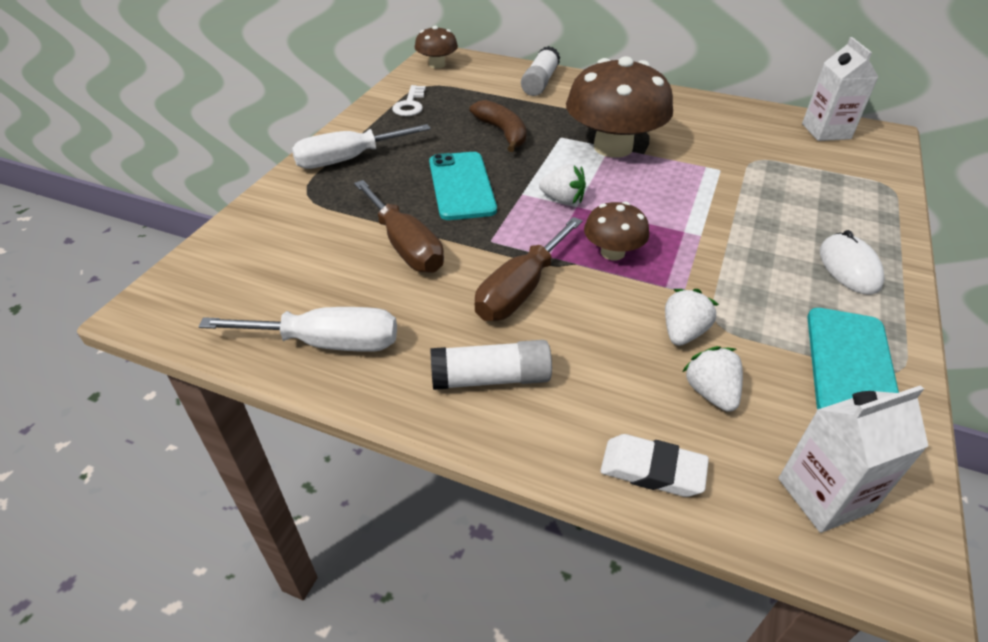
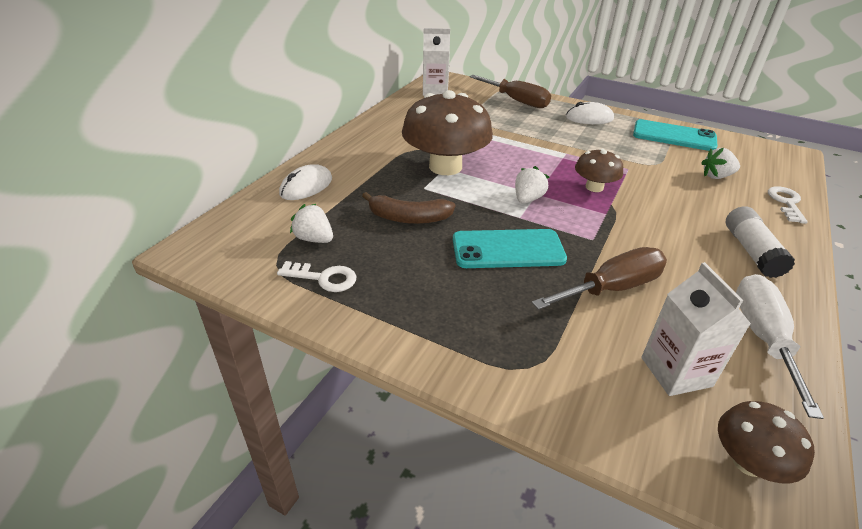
camera: 85 degrees left, 5 degrees down
(348, 159) = (451, 332): white screwdriver -> none
(437, 64) = (218, 252): brown mushroom -> brown mushroom (748, 462)
(502, 132) = (408, 218): brown banana -> brown banana turned 150 degrees counterclockwise
(520, 290) = (651, 230): brown screwdriver -> brown screwdriver (517, 101)
(540, 82) = (306, 186): white glue stick -> white mouse
(652, 470) = (786, 203): white eraser -> white key
(683, 333) = (669, 176): white strawberry -> white strawberry (314, 239)
(824, 495) = (767, 161): white carton -> white carton (676, 372)

